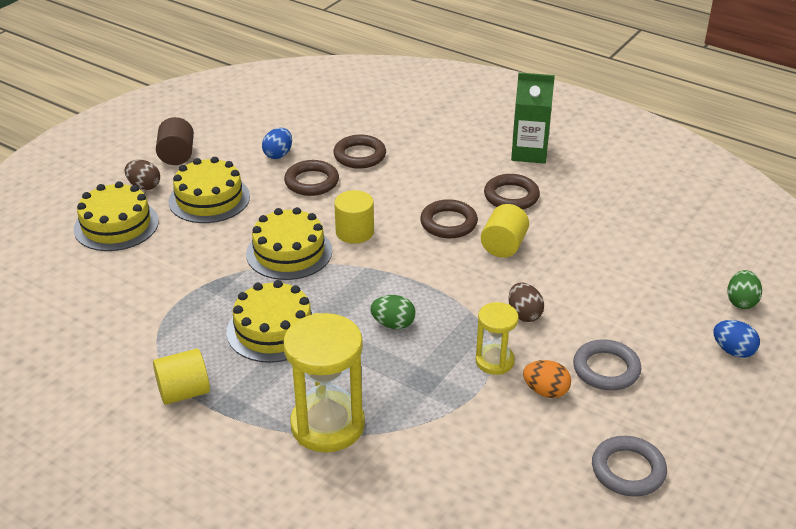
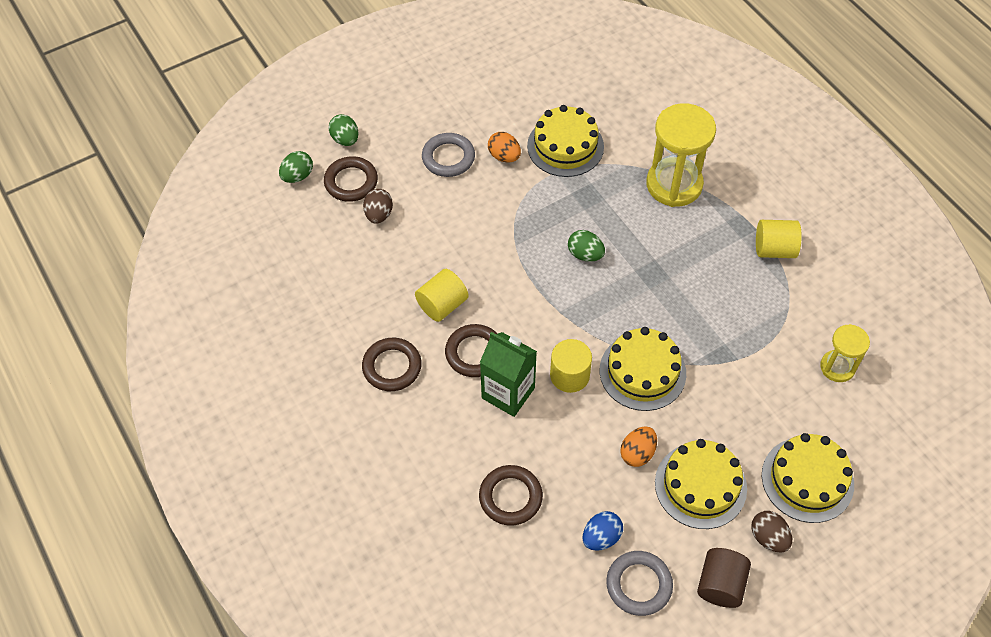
camera: 155 degrees left, 20 degrees up
(270, 202) = (637, 453): none -> orange egg
(273, 329) = (686, 285): yellow cake -> yellow cake (565, 146)
(311, 182) = (582, 471): brown ring -> brown ring (351, 182)
(494, 361) = (525, 193): yellow hourglass -> yellow hourglass (837, 367)
(524, 314) = (474, 226): brown egg -> brown egg (379, 215)
(529, 153) = (328, 427): green carton -> green carton (508, 393)
(628, 470) = (490, 86): grey ring -> grey ring (639, 585)
(733, 351) = (345, 139): blue egg -> green egg

